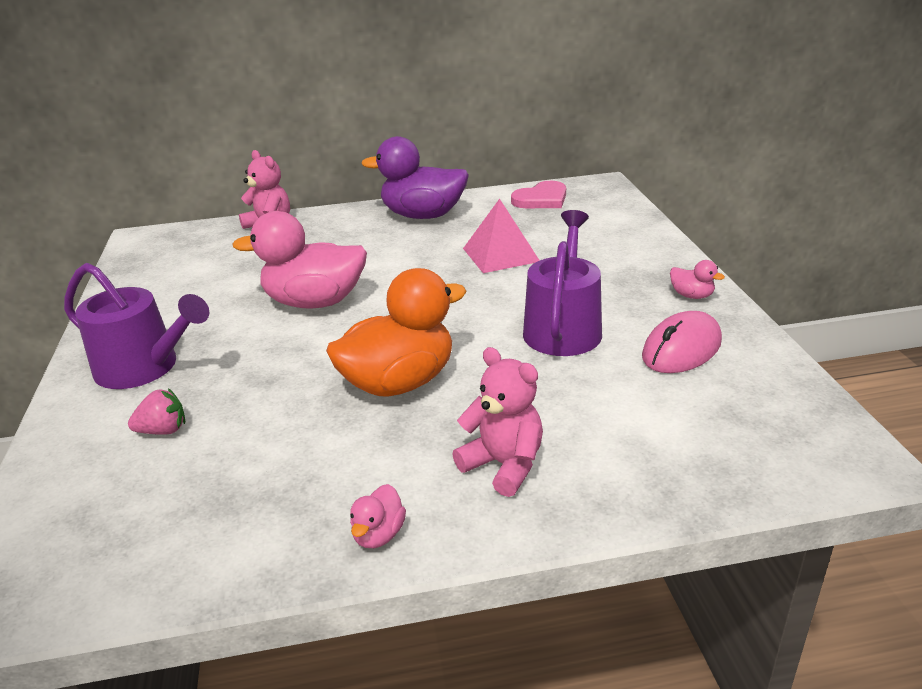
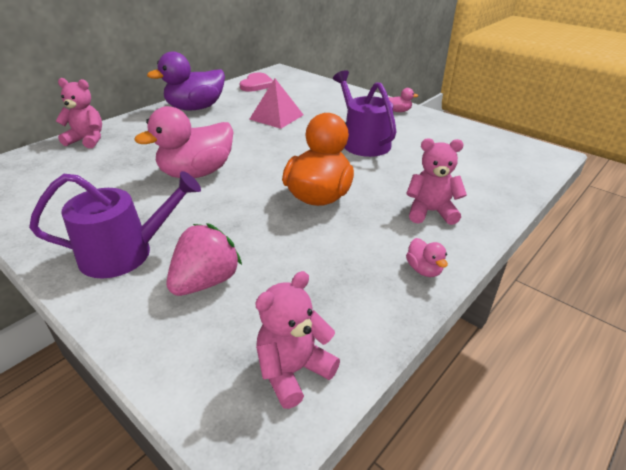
camera: 40 degrees left, 5 degrees up
(106, 563) = (293, 371): none -> pink teddy bear
(163, 430) = (206, 281): pink strawberry -> pink strawberry, size x1.71
(681, 349) = (428, 134): pink mouse -> none

